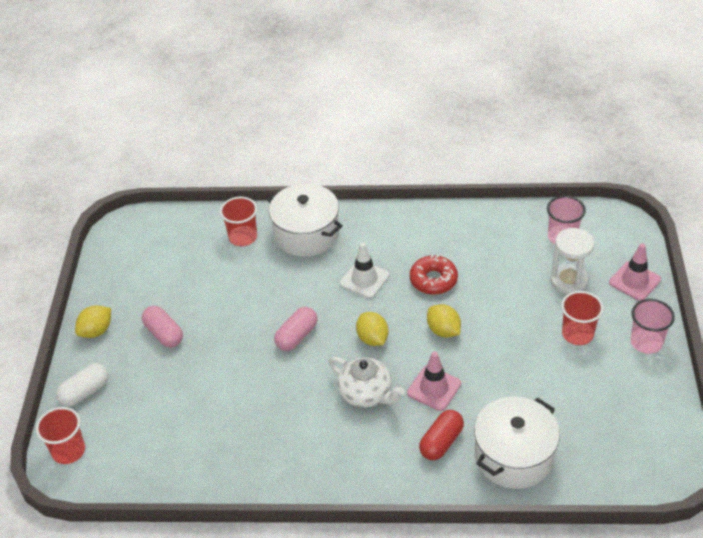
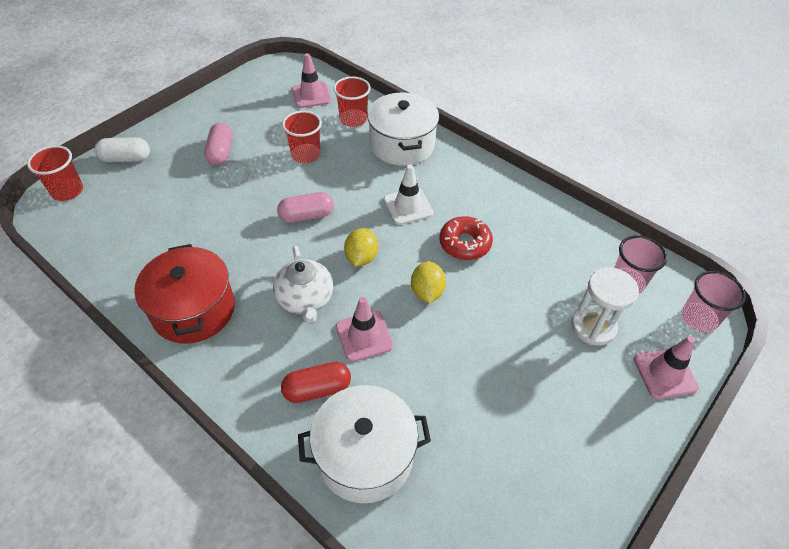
camera: 35 degrees right, 5 degrees up
(96, 331) = (183, 123): yellow lemon -> none
(182, 238) = (311, 95): none -> pink traffic cone
(294, 457) = (193, 310): none -> red pot
(577, 334) = (551, 383): red cup -> red cup (306, 155)
(646, 342) = (617, 445): pink cup -> pink cup (698, 318)

